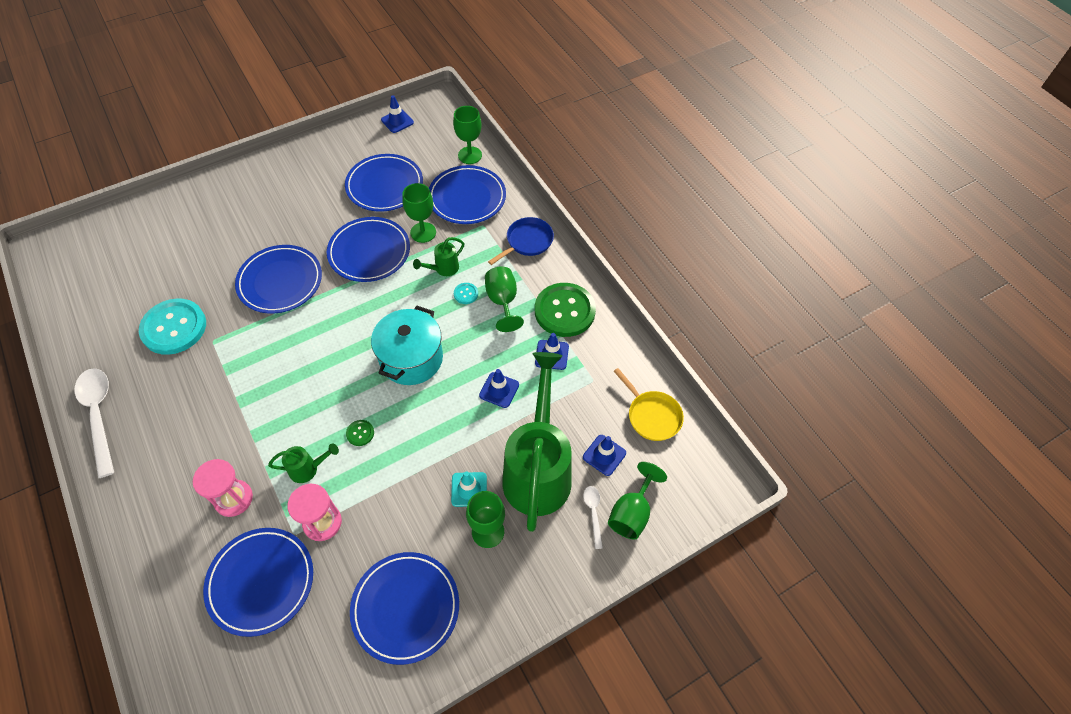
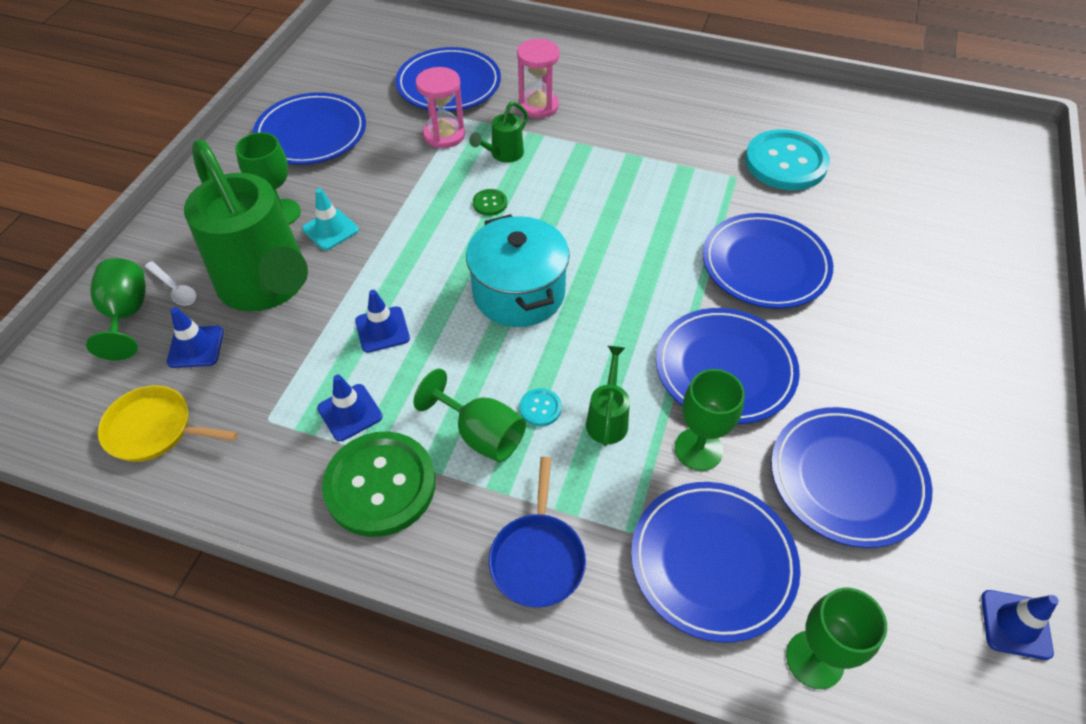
camera: 140 degrees right, 5 degrees down
(99, 415) = (727, 82): white spoon -> none

